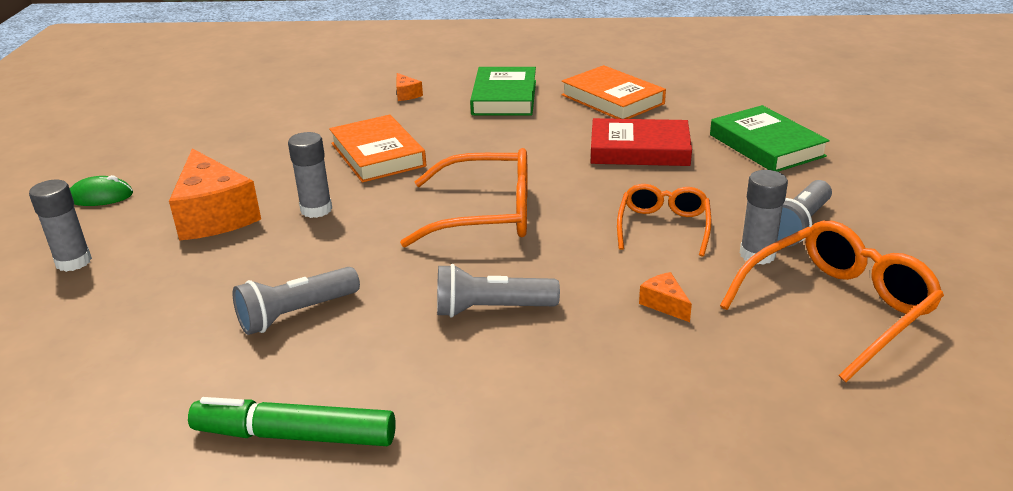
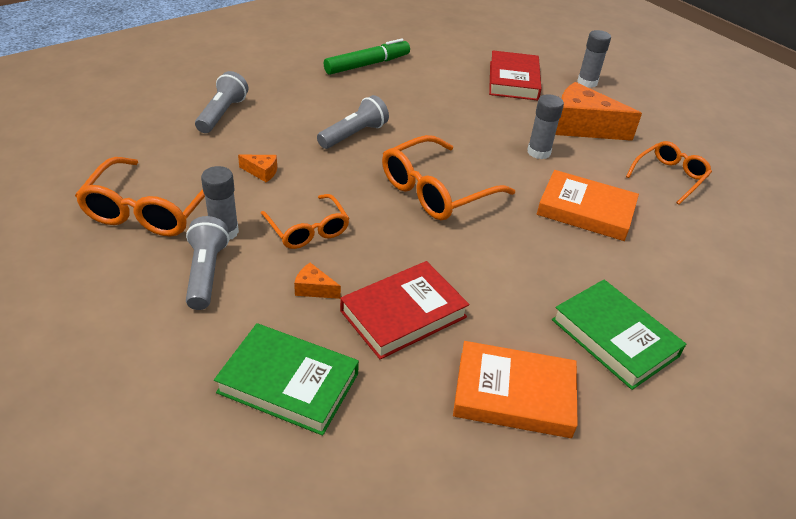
camera: 135 degrees right, 10 degrees up
(101, 196) = (661, 113): green mouse -> none
(149, 304) = (513, 80): none -> red book
(249, 149) = (669, 177): none -> orange glasses
(295, 314) = (443, 99): grey flashlight -> grey flashlight (222, 114)
(406, 94) = (697, 295): orange cheese -> orange cheese (314, 289)

